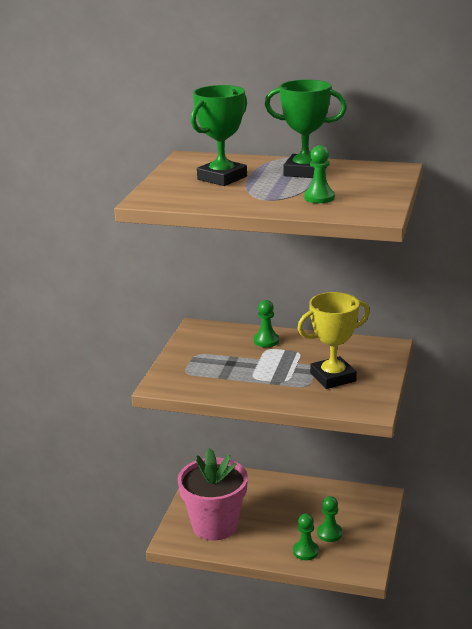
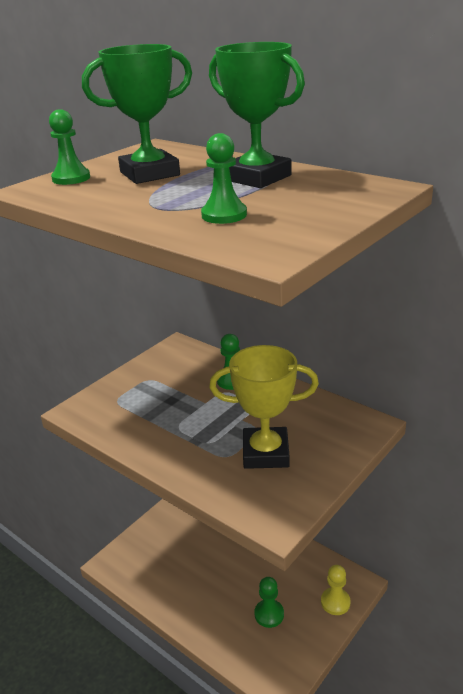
camera: 25 degrees right, 5 degrees up
(215, 525) = (161, 559): pink flower pot -> none
(305, 551) = (229, 629): green pawn -> green pawn (71, 178)
(374, 512) = (335, 602): none -> yellow pawn

